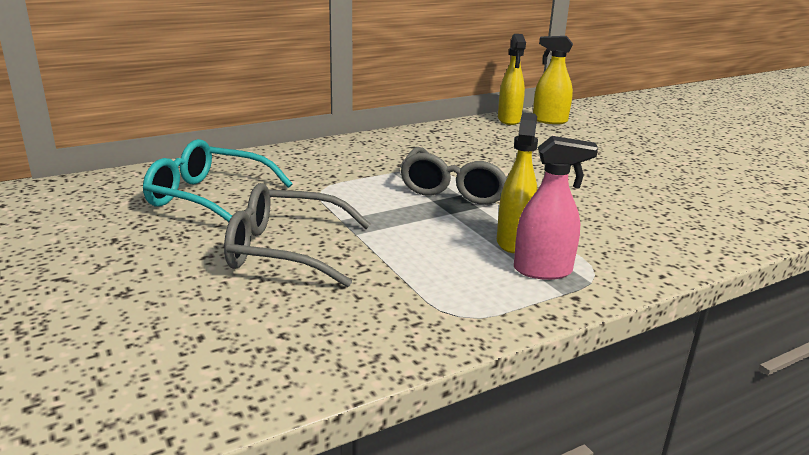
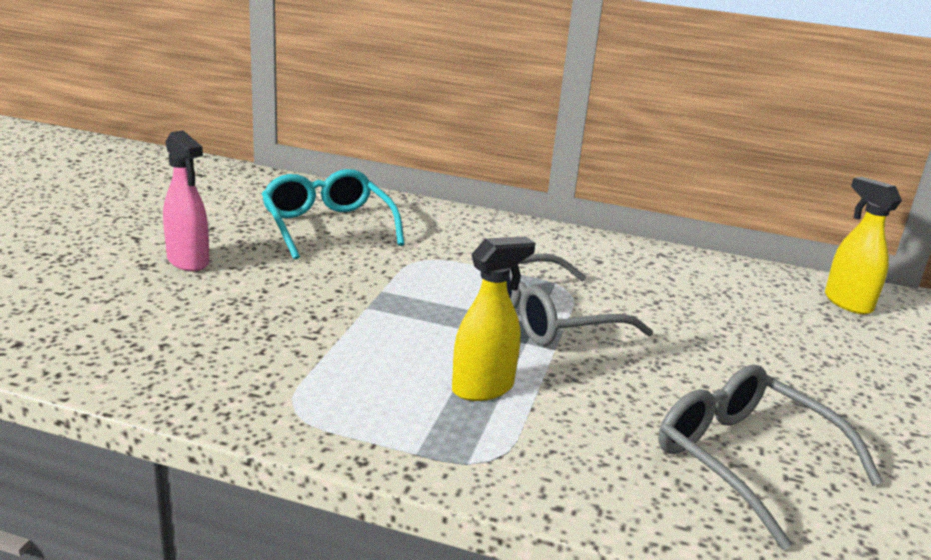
camera: 45 degrees right, 0 degrees up
(285, 250) = (291, 291): grey glasses -> grey glasses (745, 460)
(509, 120) = (788, 280): yellow spray bottle -> none
(543, 271) = (447, 426): pink spray bottle -> pink spray bottle (188, 261)

